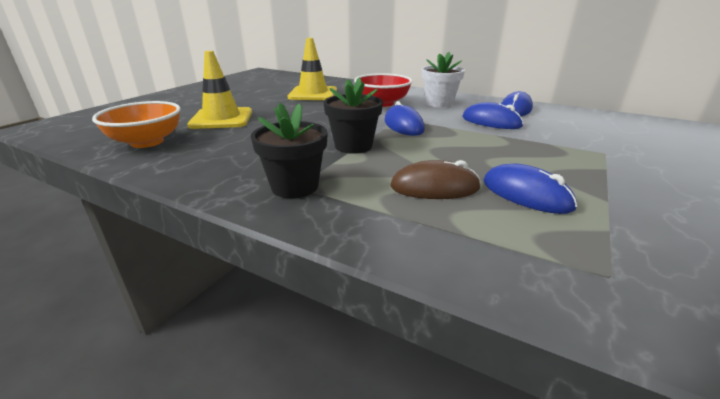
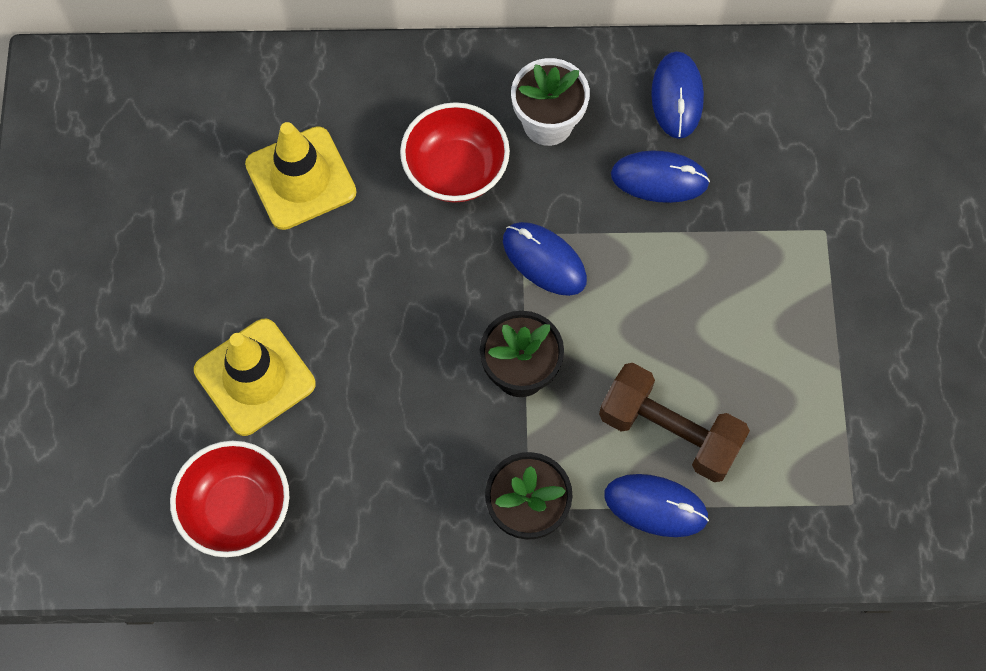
camera: 30 degrees left, 40 degrees up
(147, 142) = (237, 509): orange bowl -> red bowl
(434, 187) = (669, 431): brown mouse -> brown dumbbell
(526, 194) = (762, 397): blue mouse -> blue mouse (655, 506)

